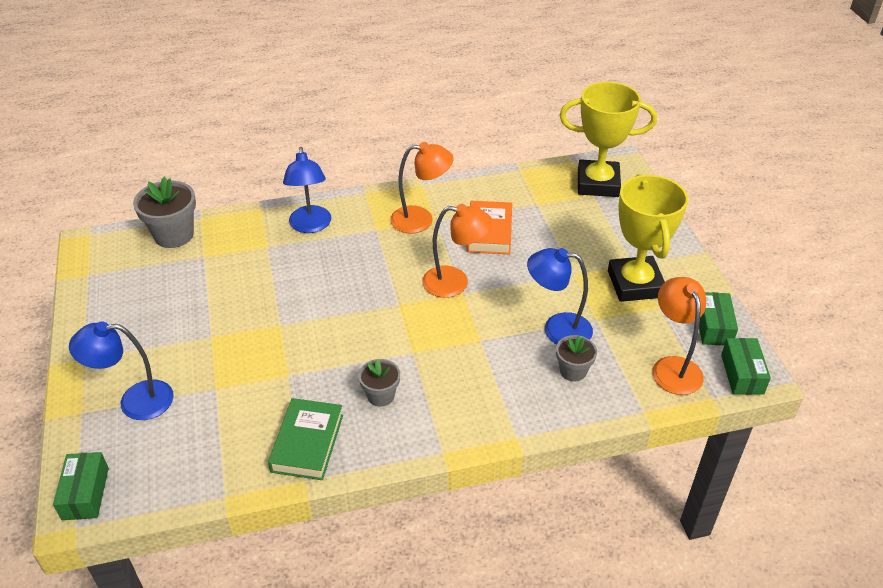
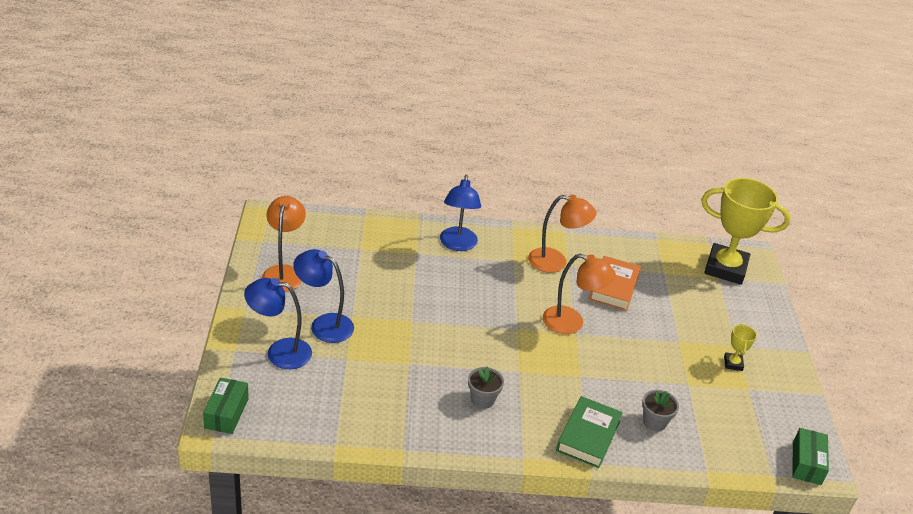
camera: 10 degrees right, 5 degrees down
(174, 235) = (339, 225): grey flower pot -> none
(307, 443) = (412, 421): green book -> green book (588, 436)
(557, 329) = (651, 383): blue lamp -> blue lamp (324, 324)
(635, 284) = (733, 363): yellow trophy -> yellow trophy, size x0.42
(673, 367) = (745, 441): orange lamp -> orange lamp (284, 272)
(713, 327) = (793, 417): green box -> none

